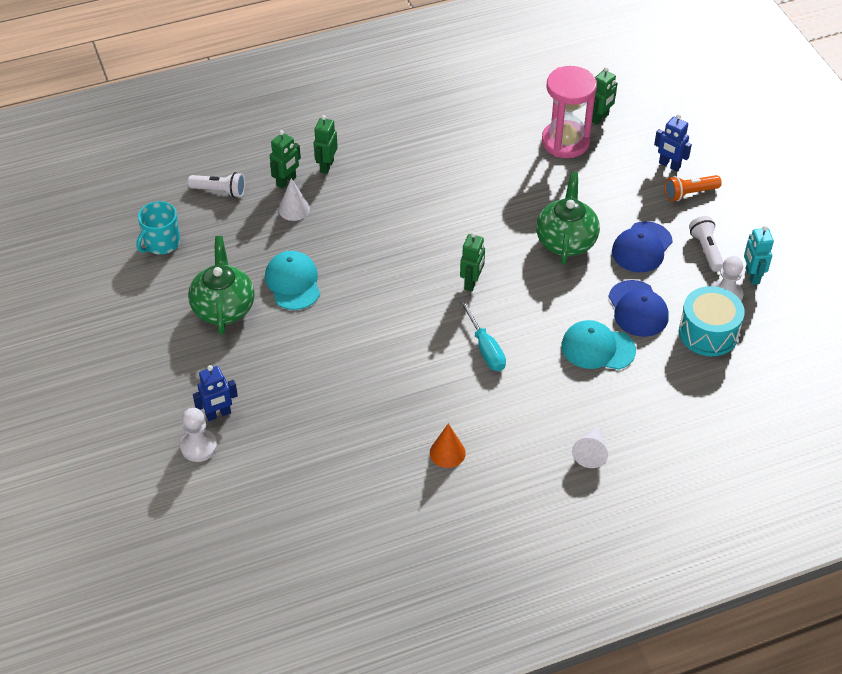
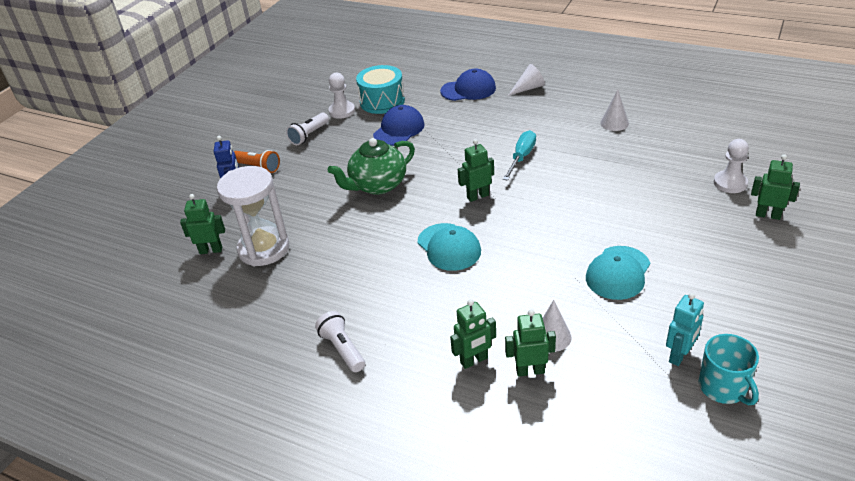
camera: 130 degrees left, 10 degrees down
(161, 243) = (723, 387): turquoise mug -> turquoise mug turned 75 degrees clockwise
(199, 446) = (800, 203): white pawn -> white pawn (730, 183)
(218, 414) = (768, 215): blue robot -> green robot
(219, 191) = (610, 407): white flashlight -> white flashlight (342, 349)
(223, 307) = (702, 288): green teapot -> none
(447, 452) = (614, 123): orange cone -> white cone
(565, 142) = (264, 249): pink hourglass -> white hourglass
(597, 348) = (453, 124): turquoise cap -> turquoise cap (449, 247)
(642, 247) = (340, 156): blue cap -> blue cap (468, 89)
(752, 276) = (311, 112): turquoise robot -> turquoise robot (679, 355)

